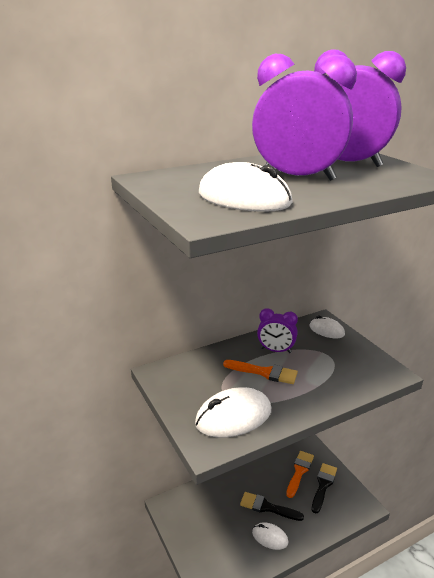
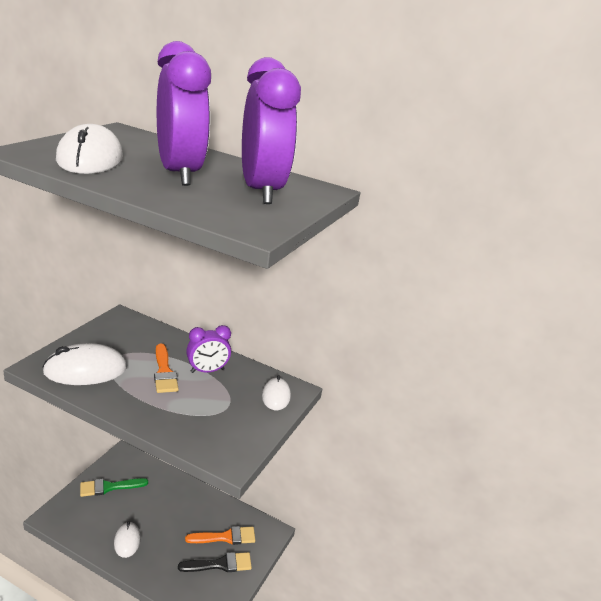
camera: 50 degrees right, 0 degrees up
(200, 529) = (109, 487): none -> green brush
(233, 416) = (85, 370): white mouse -> white mouse turned 45 degrees counterclockwise
(267, 507) = (162, 526): black brush -> none
(276, 350) = (207, 371): purple clock -> purple clock turned 90 degrees counterclockwise

